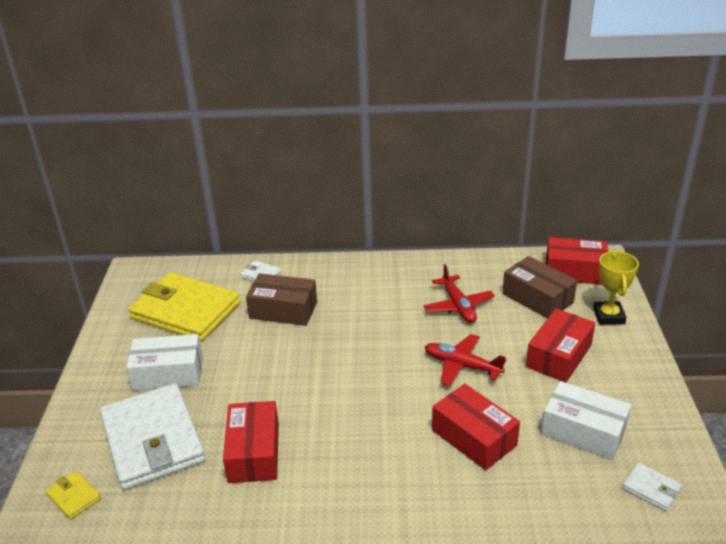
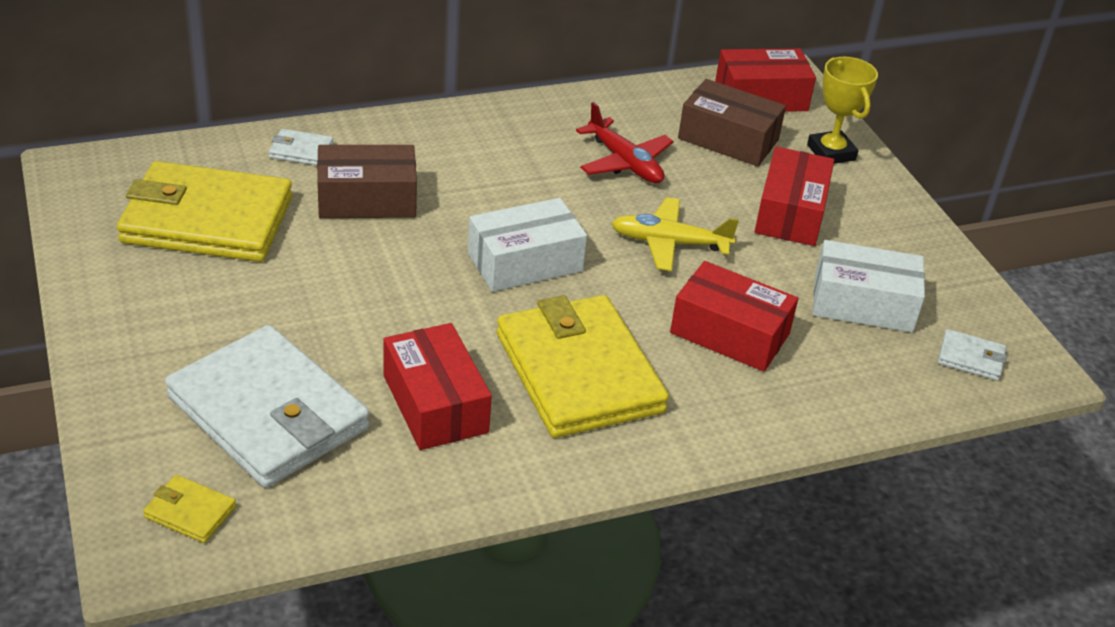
camera: 25 degrees left, 5 degrees up
(168, 373) = (235, 315): white box -> white box (525, 262)
(356, 448) = (579, 373): none -> yellow wallet
(461, 365) = (669, 243): red plane -> yellow plane

